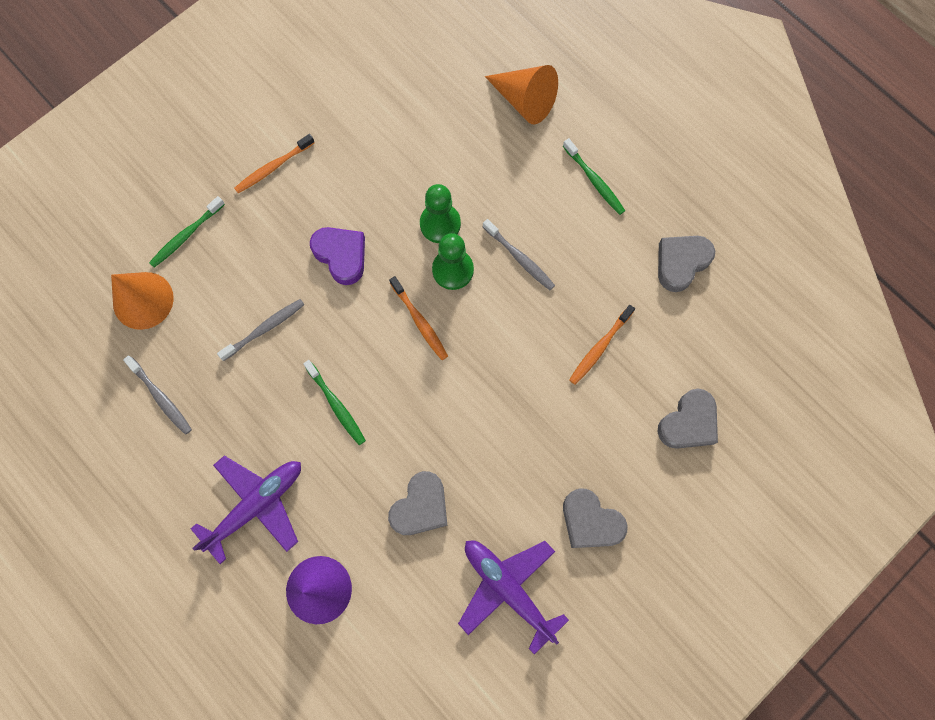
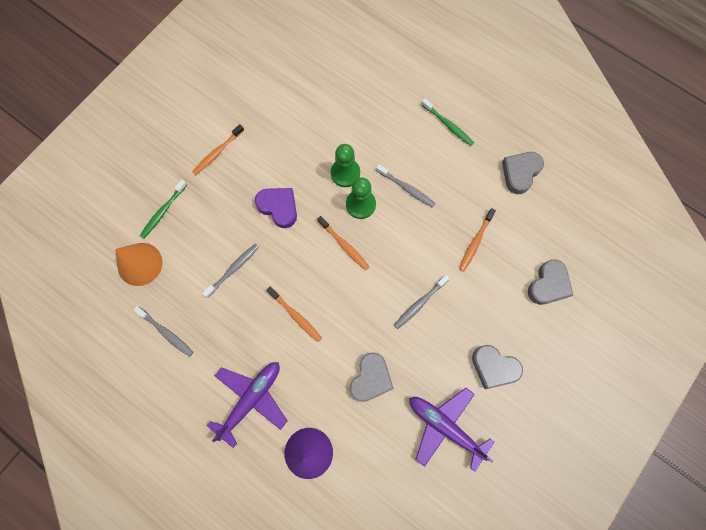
camera: 10 degrees left, 0 degrees up
(336, 405) = (295, 315): green toothbrush -> orange toothbrush
(507, 417) = (420, 303): none -> grey toothbrush
(524, 101) = (388, 77): orange cone -> none

